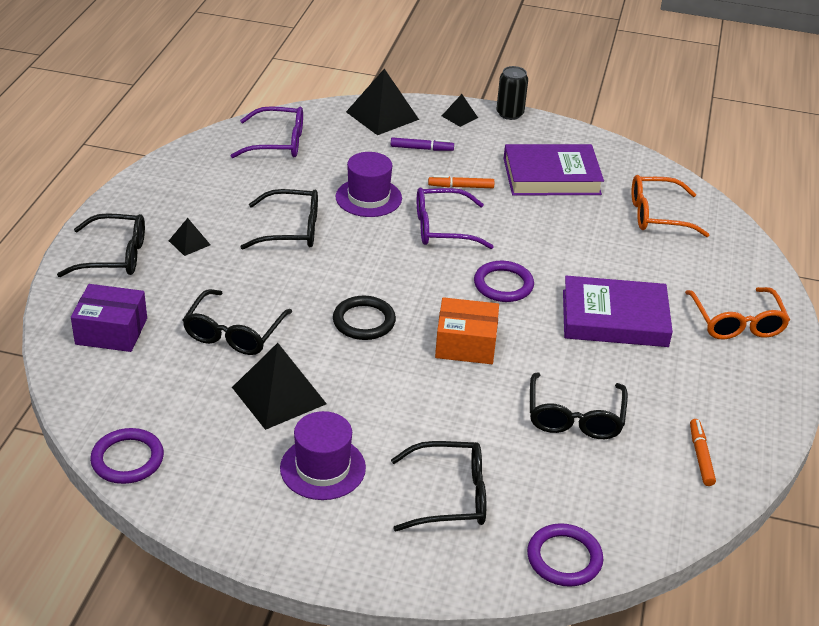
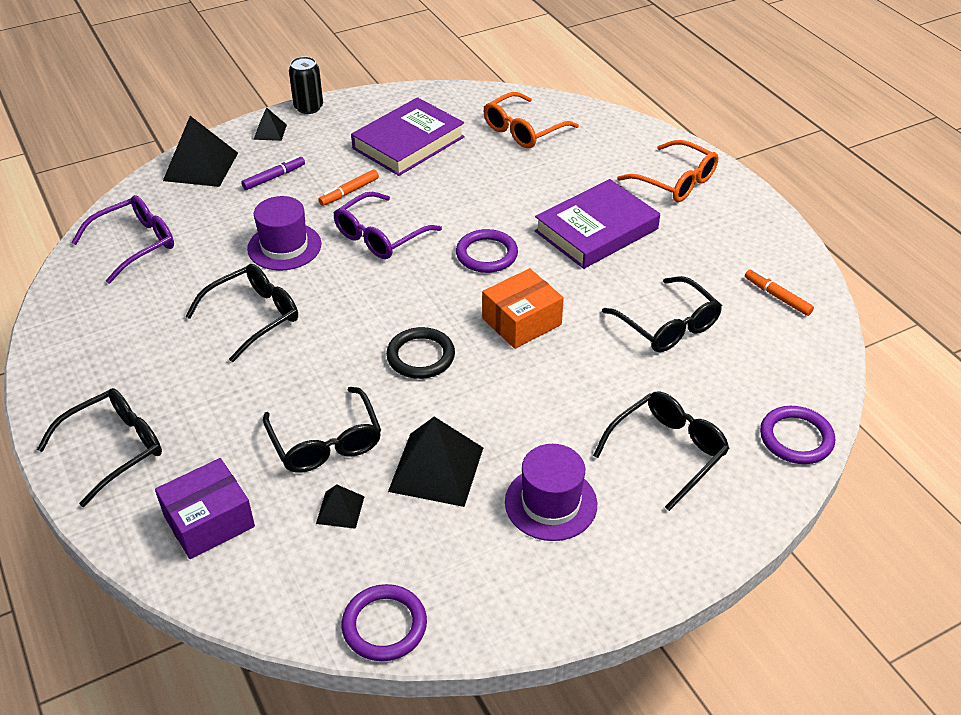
camera: 40 degrees left, 5 degrees up
(189, 243) = (173, 388): black pyramid -> black pyramid (340, 510)

